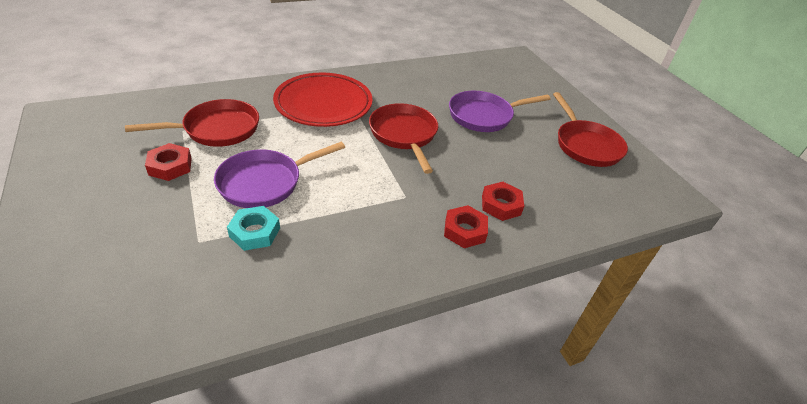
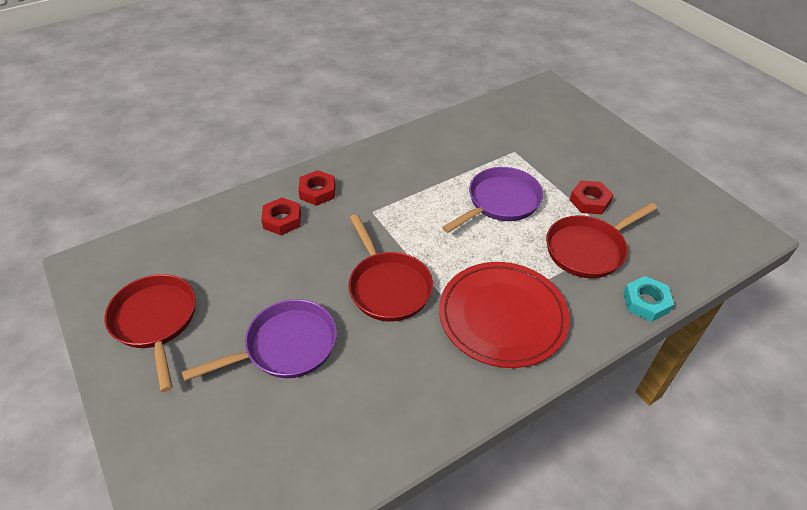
camera: 175 degrees right, 5 degrees up
(255, 232) = (480, 163): turquoise nut -> turquoise nut (646, 302)

